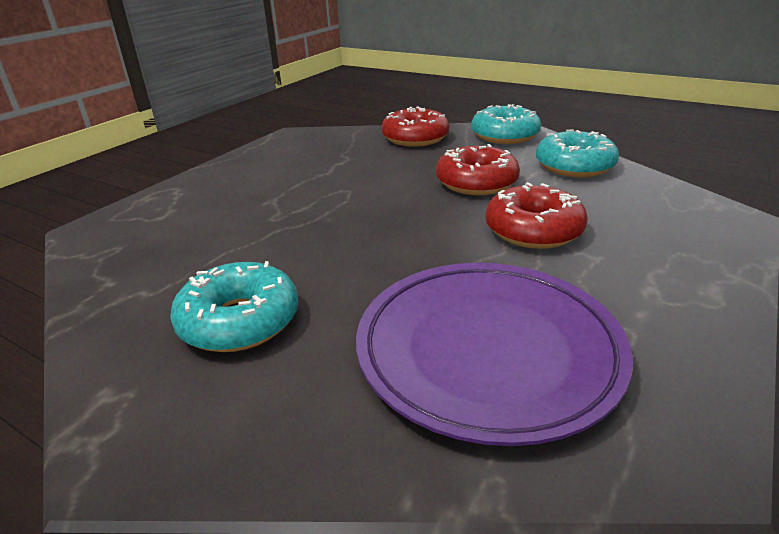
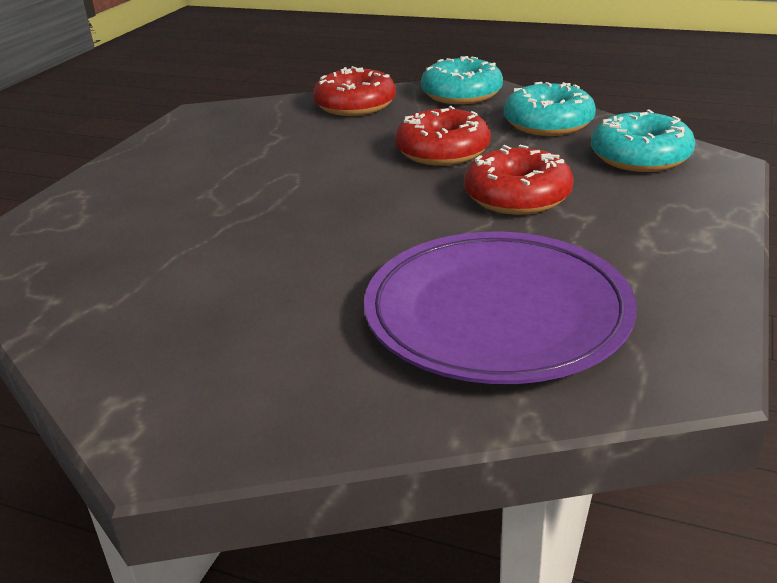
camera: 10 degrees left, 0 degrees up
(239, 321) = (227, 319): turquoise donut -> turquoise donut (640, 157)

